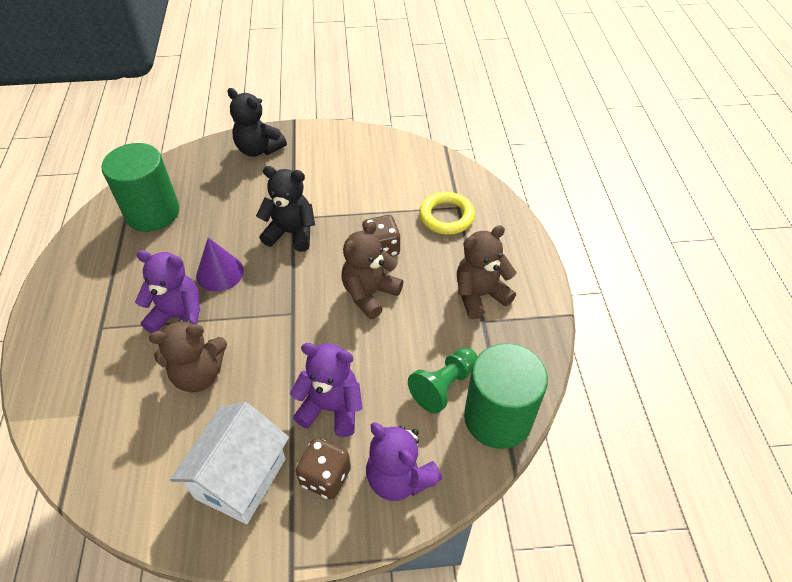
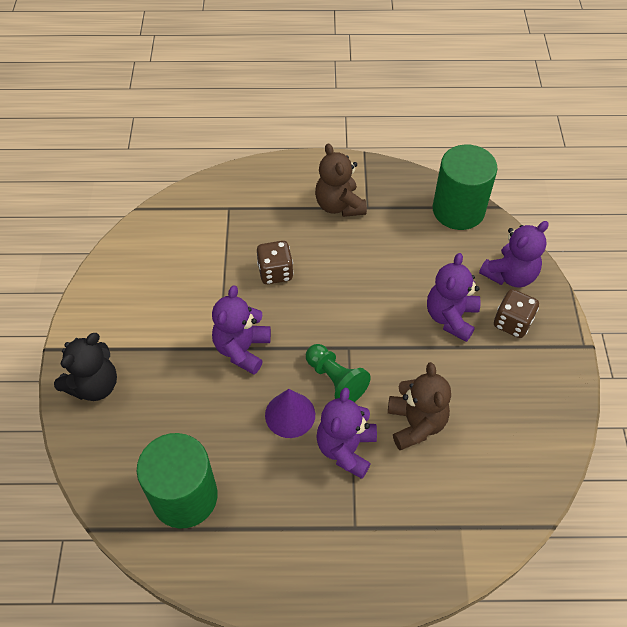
camera: 85 degrees left, 5 degrees up
(241, 478) = (516, 382): white house -> none
(291, 233) = (242, 349): black teddy bear -> purple teddy bear
(369, 294) = (330, 284): brown teddy bear -> none
(444, 386) = (430, 240): green pawn -> green pawn (335, 380)
(446, 216) = (240, 218): yellow ring -> none

